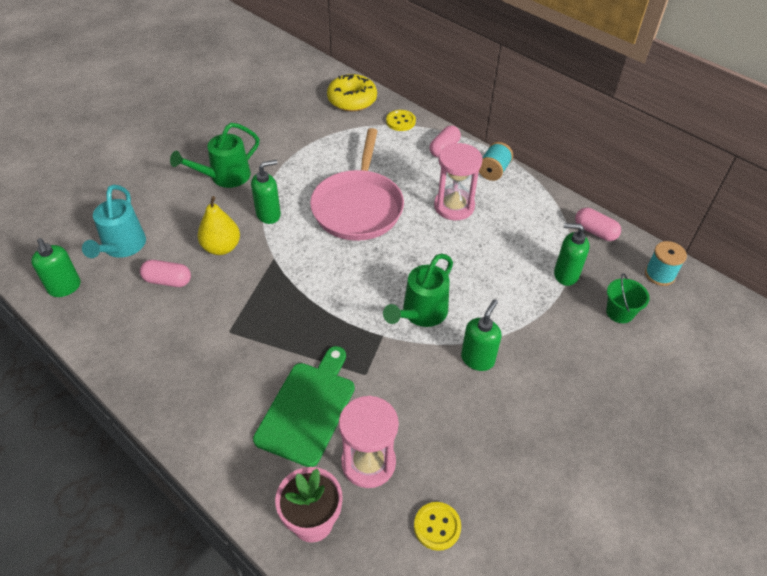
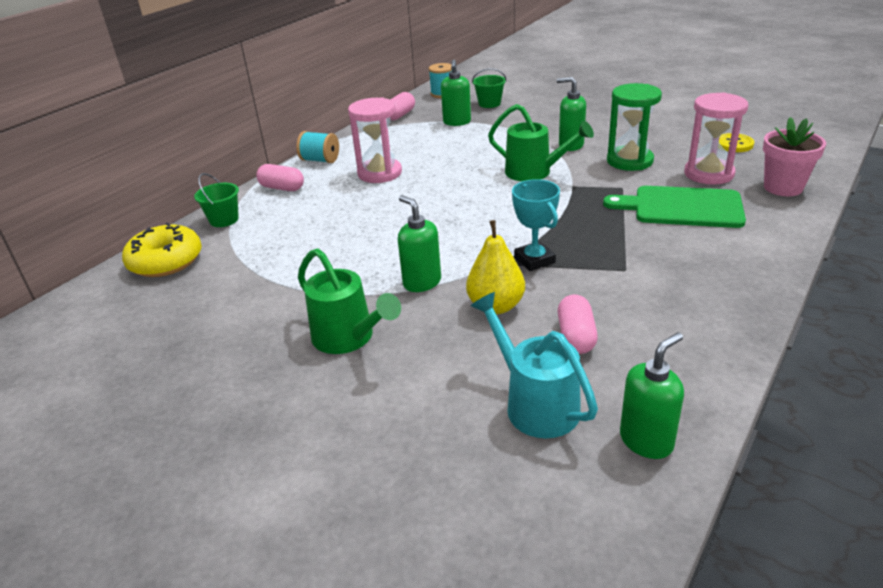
camera: 95 degrees left, 15 degrees down
(122, 247) = (534, 403): turquoise watering can -> turquoise watering can turned 120 degrees counterclockwise
(268, 280) = (534, 260): none -> turquoise trophy
(358, 207) = (392, 224): pink pan -> none
(400, 121) = (224, 220): yellow button -> green bucket
(423, 400) = (629, 161): none -> green hourglass

